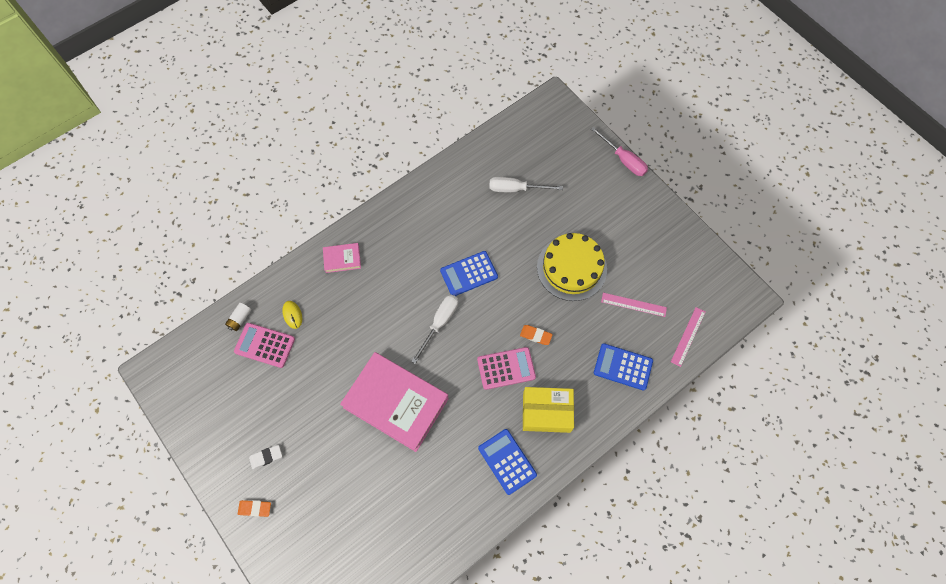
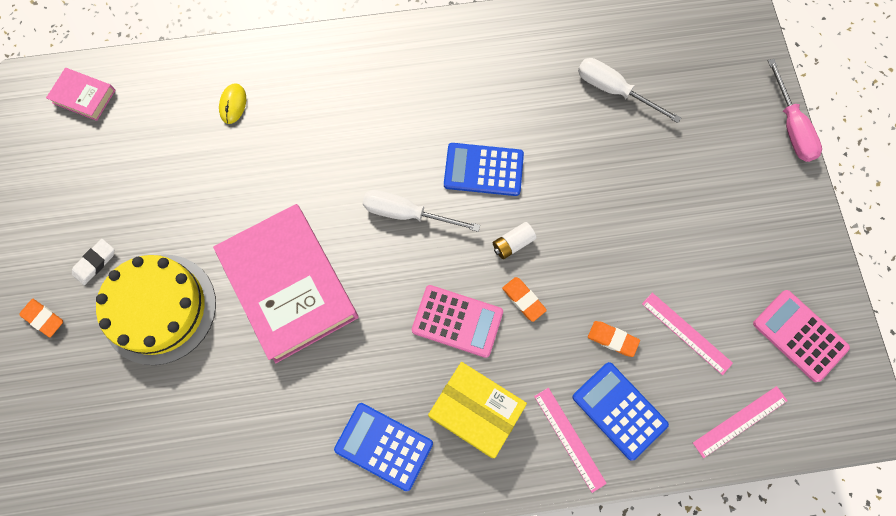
camera: 30 degrees right, 5 degrees up
(240, 319) = (169, 76): white battery -> white battery (513, 243)
(265, 345) = (178, 124): pink calculator -> pink calculator (800, 335)
(266, 457) = (95, 263): white eraser -> white eraser turned 60 degrees counterclockwise
(342, 259) = (335, 67): pink book -> pink book (84, 96)
(440, 323) = (407, 213): white screwdriver -> white screwdriver turned 135 degrees counterclockwise
(507, 461) = (384, 446): blue calculator -> blue calculator turned 60 degrees counterclockwise
(571, 268) = (627, 236): yellow cake -> yellow cake (159, 308)
(597, 330) = (612, 339): none -> orange eraser
(605, 398) = (569, 439): none -> pink ruler

